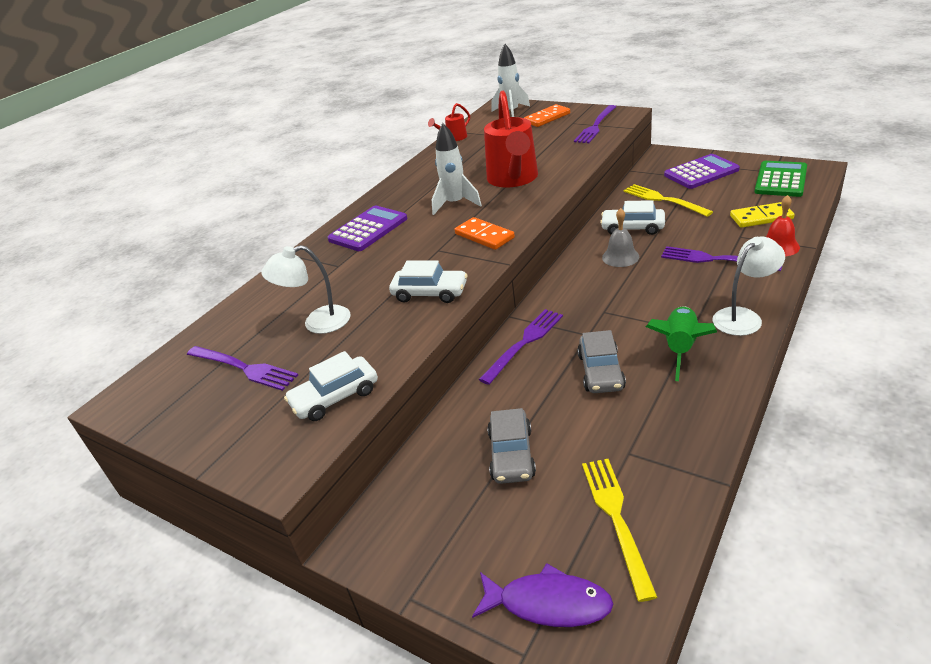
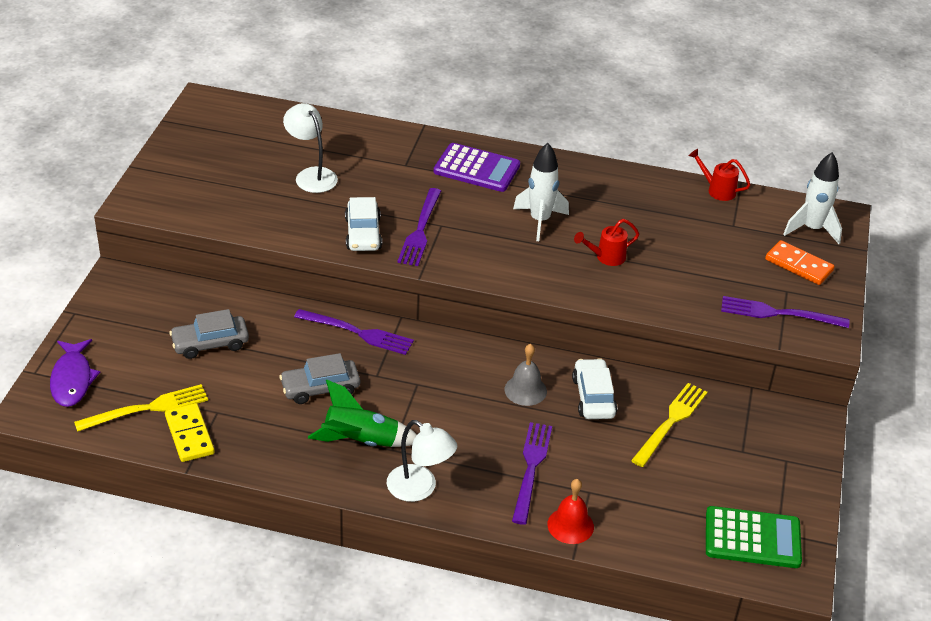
camera: 65 degrees right, 5 degrees up
(245, 368) = (247, 152): purple fork -> purple fork (420, 231)
(335, 397) = (215, 210): white car -> none
(484, 236) = (472, 253): orange domino -> none
(513, 179) = (606, 257): red watering can -> red watering can, size x0.46
(701, 172) = (759, 458): purple calculator -> none
(761, 217) = (639, 513): yellow domino -> yellow domino (189, 435)

